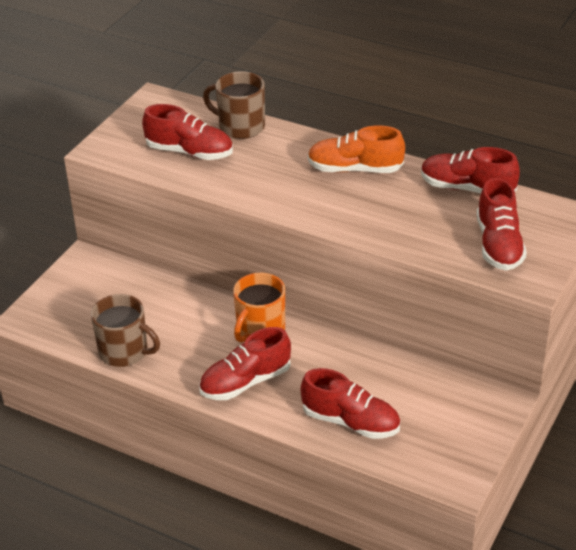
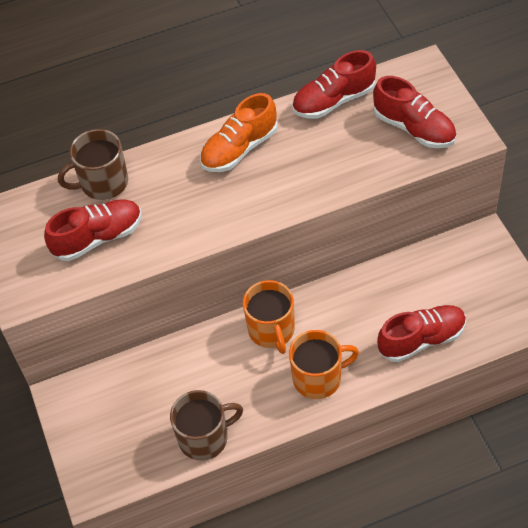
camera: 45 degrees left, 15 degrees up
(245, 382) = (318, 378): red shoe -> orange mug

